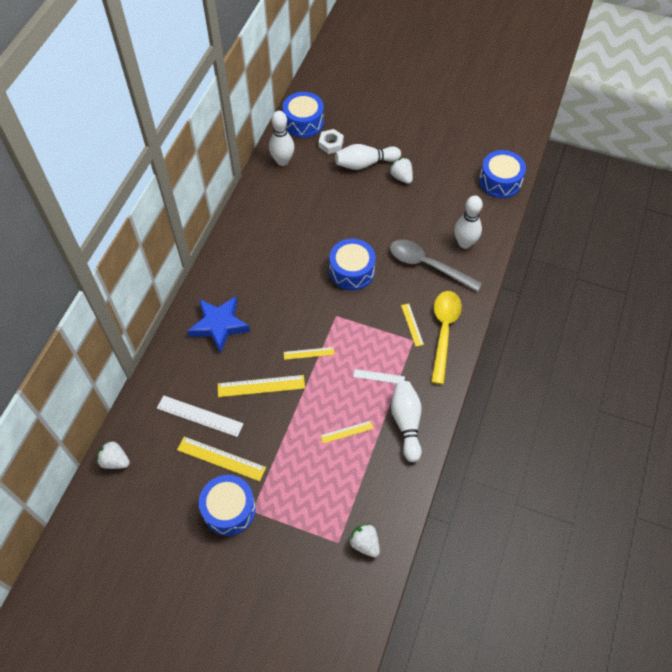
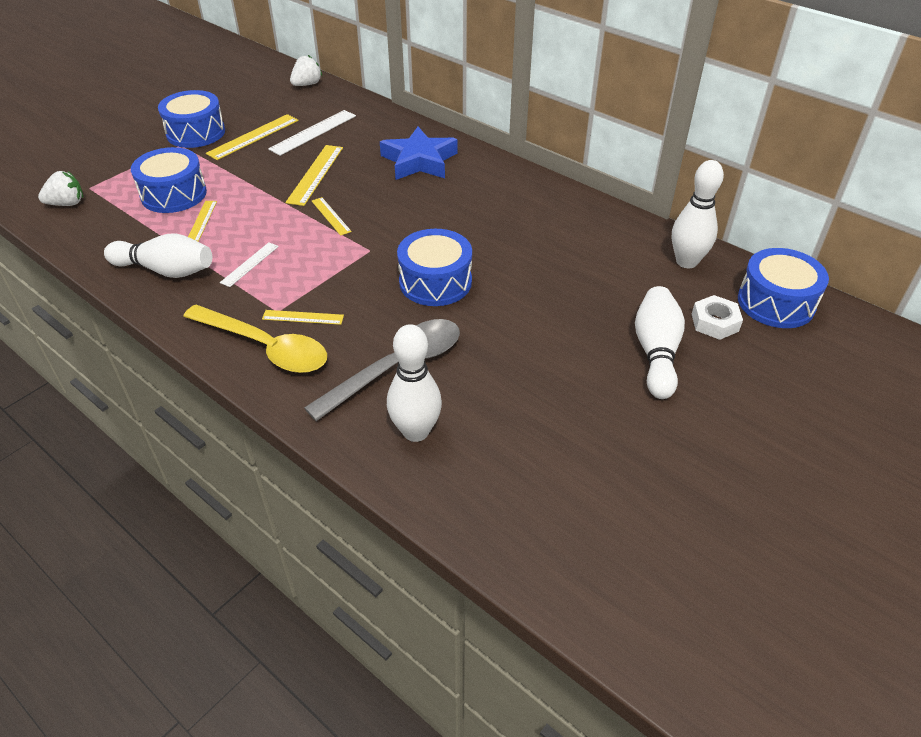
camera: 110 degrees right, 15 degrees down
(308, 353) = (331, 216): yellow ruler -> yellow ruler turned 45 degrees counterclockwise
(401, 177) = (608, 392): white strawberry -> none
(500, 181) = (544, 550): blue drum -> blue drum (174, 194)

